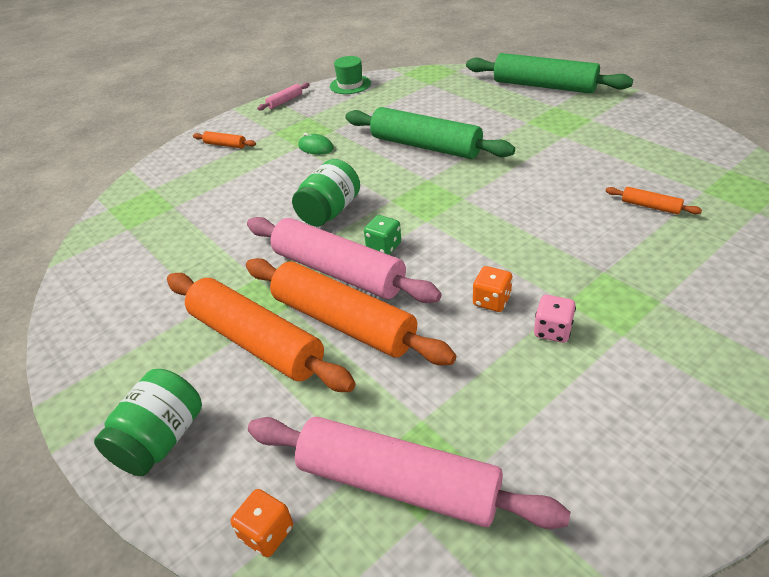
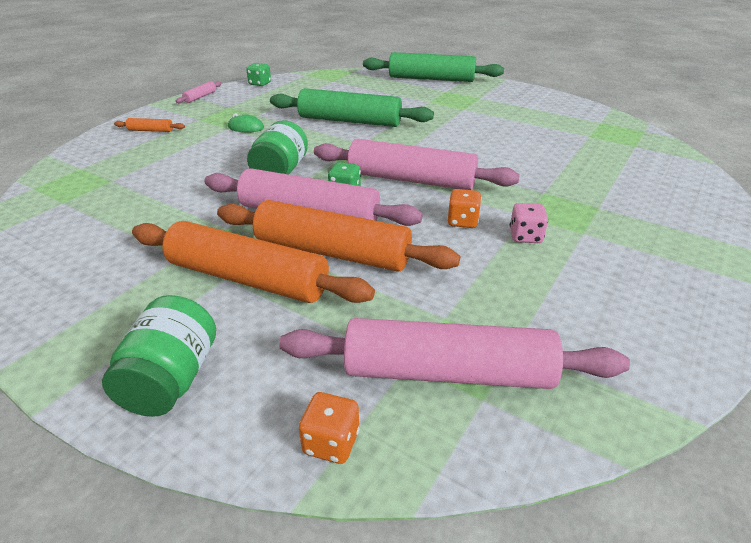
camera: 20 degrees left, 5 degrees down
(350, 85) = (260, 84): green hat -> green dice
(459, 237) = (411, 180): none -> pink rolling pin
(650, 206) = (556, 148): orange rolling pin -> none

